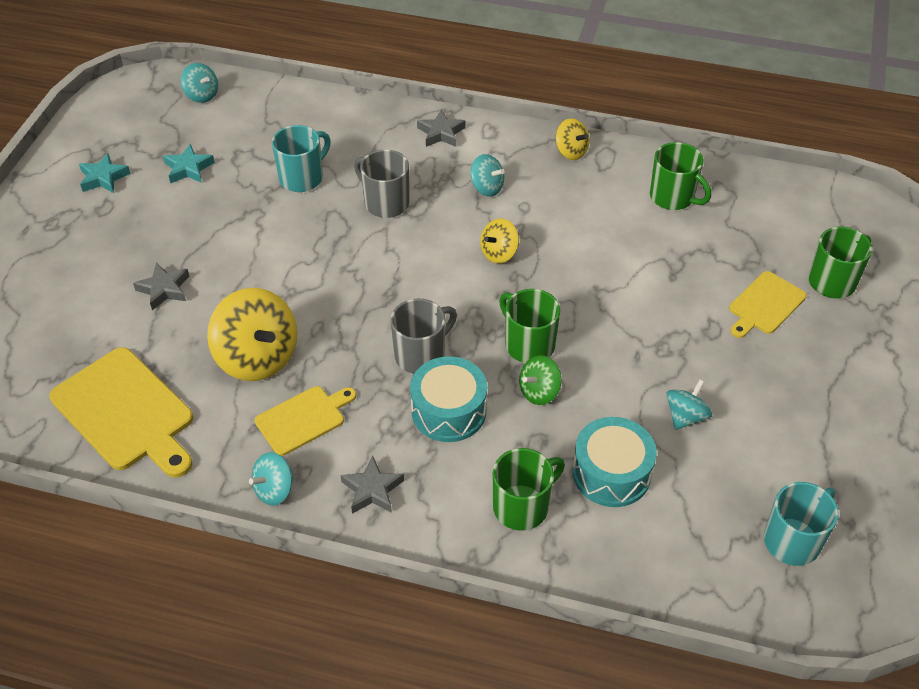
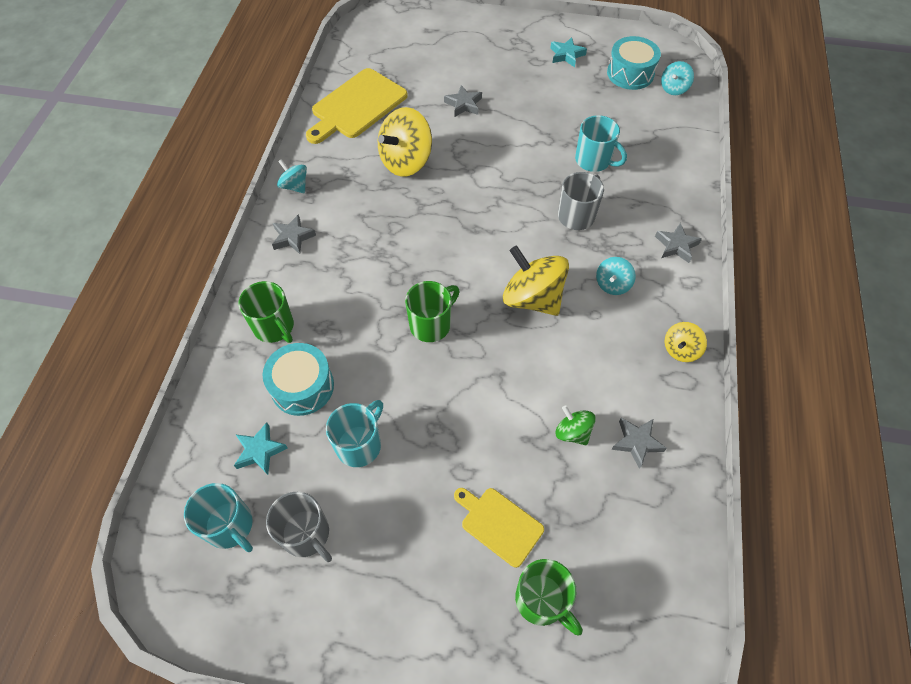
camera: 85 degrees right, 10 degrees up
(188, 168) = (587, 95): turquoise star -> turquoise star (260, 451)
(303, 419) = (353, 193): yellow cutting board -> none
(421, 355) = (415, 254): grey mug -> grey mug (306, 534)
(448, 411) = (362, 275): turquoise drum -> turquoise drum (630, 73)
(499, 253) = (532, 298): yellow spinning top -> yellow spinning top, size x1.90
(539, 392) = (382, 334): green spinning top -> green spinning top (572, 432)
(673, 197) = (636, 442): green mug -> grey star
(685, 416) = (360, 444): turquoise spinning top -> turquoise mug

